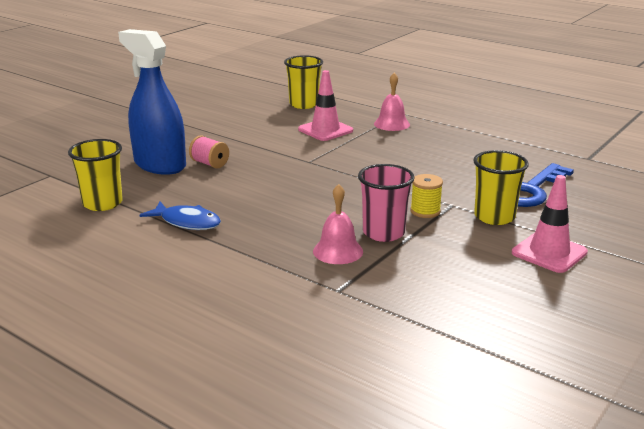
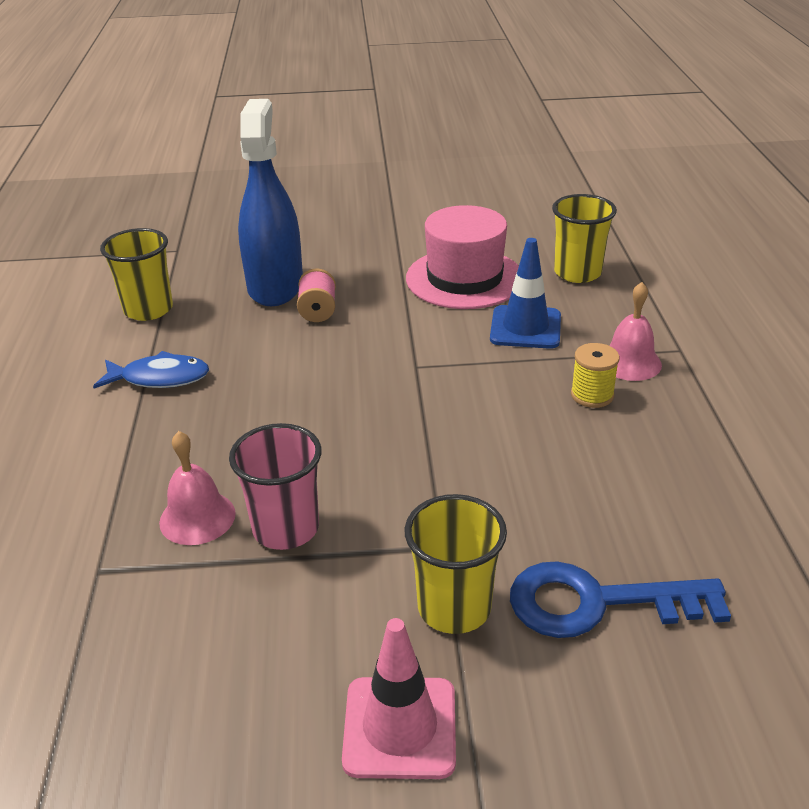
camera: 50 degrees right, 10 degrees up
(187, 222) = (160, 378): blue fish -> blue fish turned 75 degrees counterclockwise
(256, 125) = (464, 278): none -> pink hat
(325, 130) = (525, 328): pink traffic cone -> blue traffic cone
(425, 211) = (391, 532): yellow spool -> yellow spool (592, 395)

